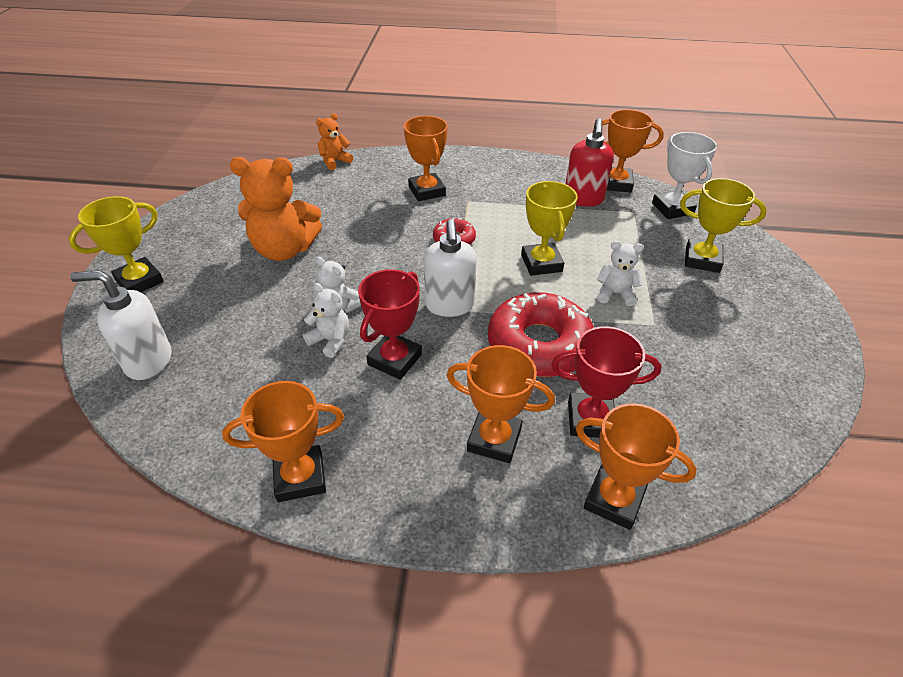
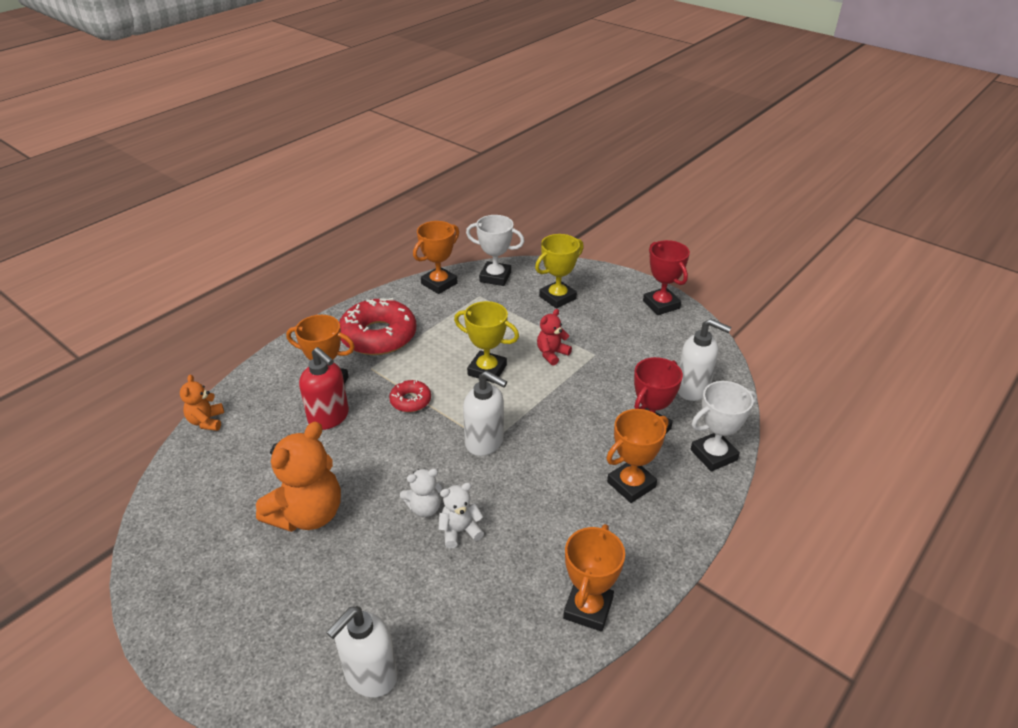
camera: 55 degrees left, 5 degrees down
(139, 281) = (236, 649): yellow trophy -> none
(395, 359) = (515, 501): red trophy -> red trophy (661, 304)
(539, 345) = (566, 417): red donut -> red donut (378, 336)
(583, 199) = (438, 309): red soap dispenser -> red soap dispenser (329, 417)
(614, 500) = (713, 455): orange trophy -> white trophy
(615, 294) = (552, 354): white teddy bear -> red teddy bear
(702, 432) = (693, 389): none -> white soap dispenser

